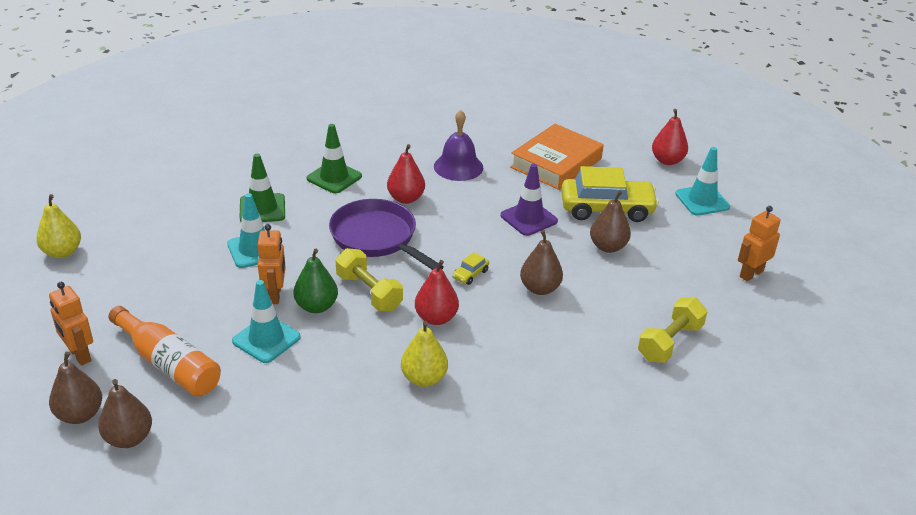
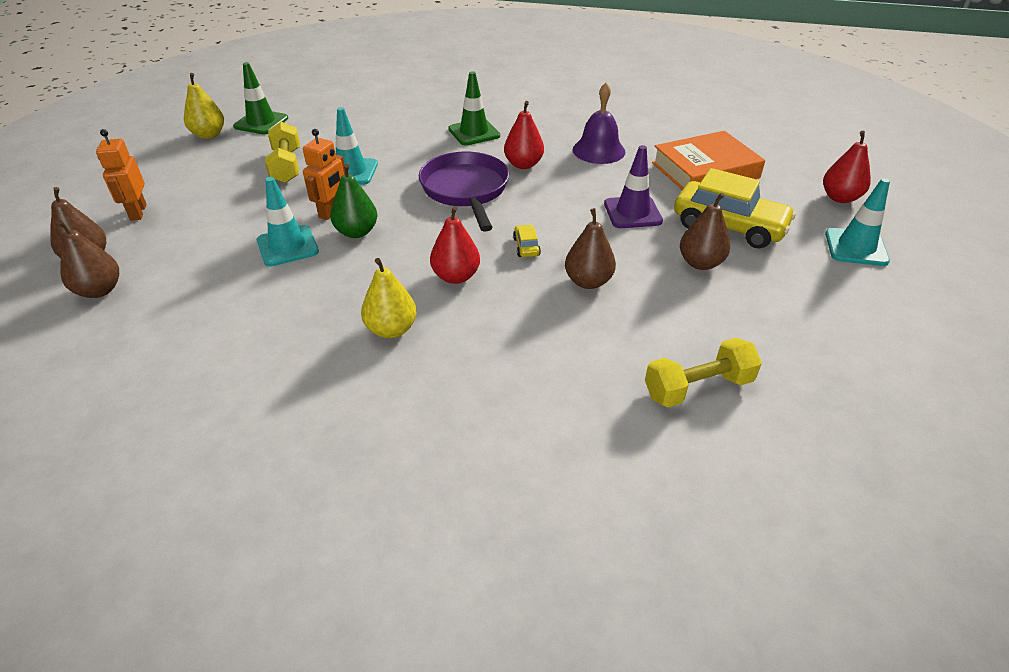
camera: 30 degrees right, 5 degrees up
(169, 364) = (192, 241): orange bottle -> none
(262, 209) = (389, 142): green traffic cone -> green traffic cone (261, 122)
(369, 292) = (414, 234): yellow dumbbell -> yellow dumbbell (286, 166)
(470, 274) = (526, 247): yellow car -> yellow car turned 105 degrees clockwise
(751, 274) = (867, 344): orange robot -> none

